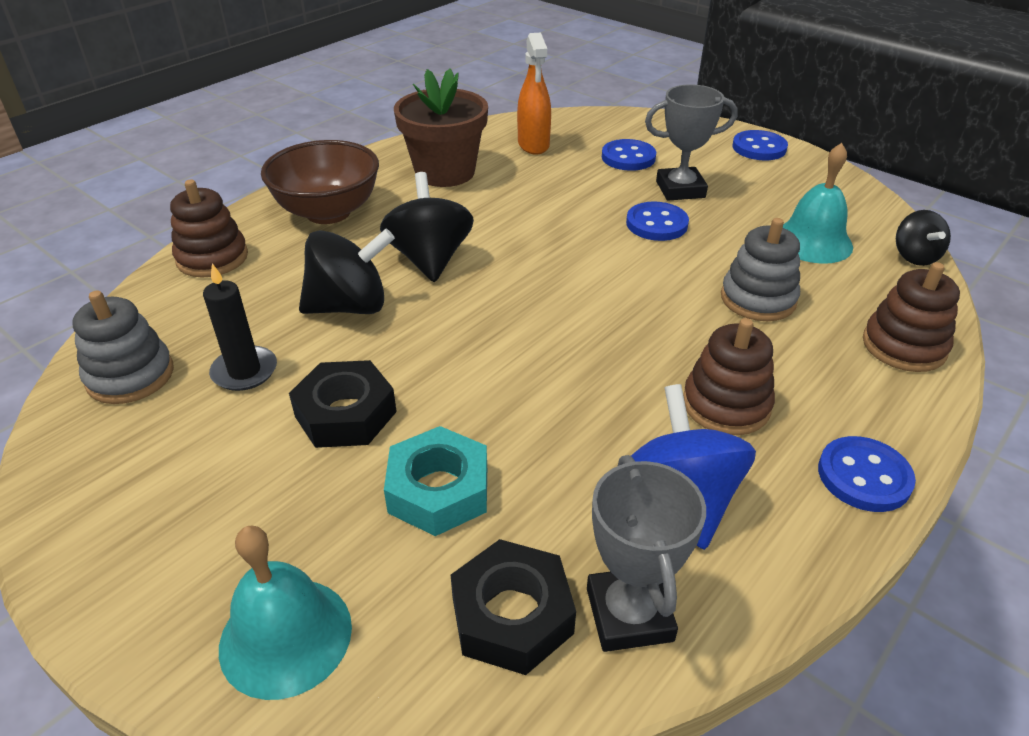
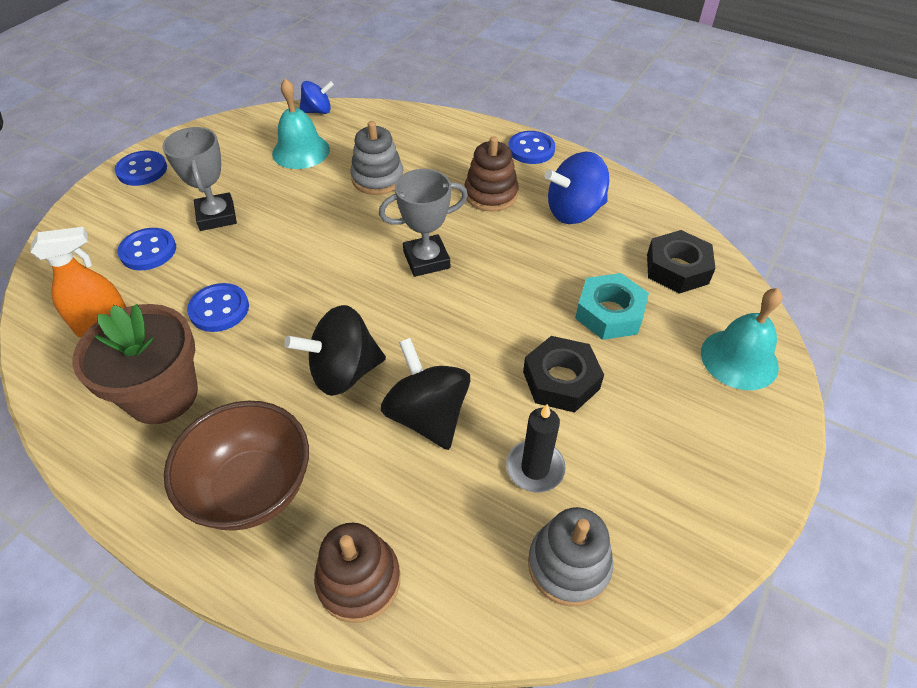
camera: 100 degrees left, 10 degrees up
(629, 614) = (654, 227): grey trophy -> grey trophy (426, 260)
(656, 224) = (276, 228): blue button -> blue button (219, 309)
(904, 346) = (417, 126): brown stacking toy -> none
(914, 256) = (318, 111): black spinning top -> blue spinning top

